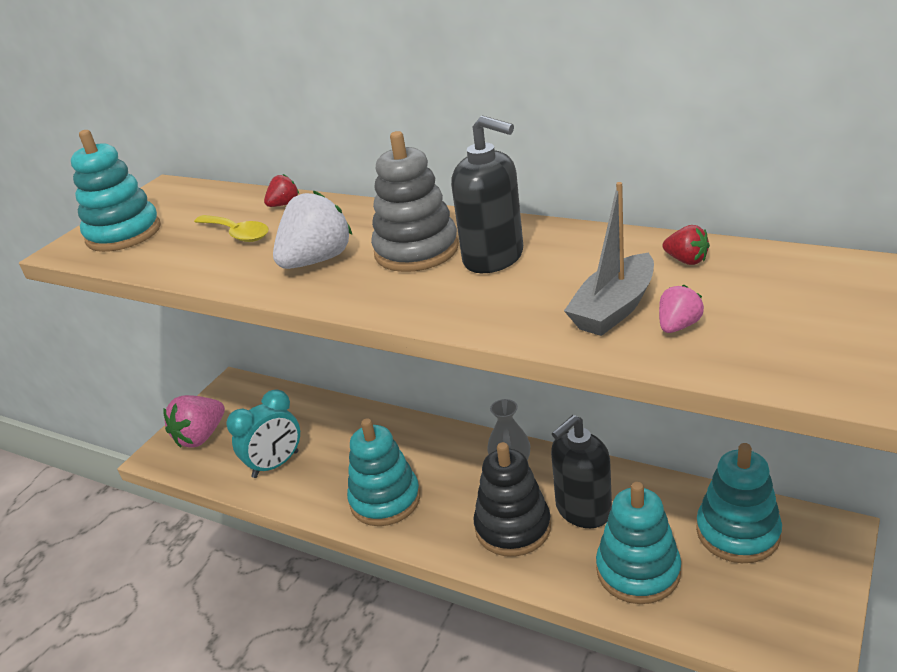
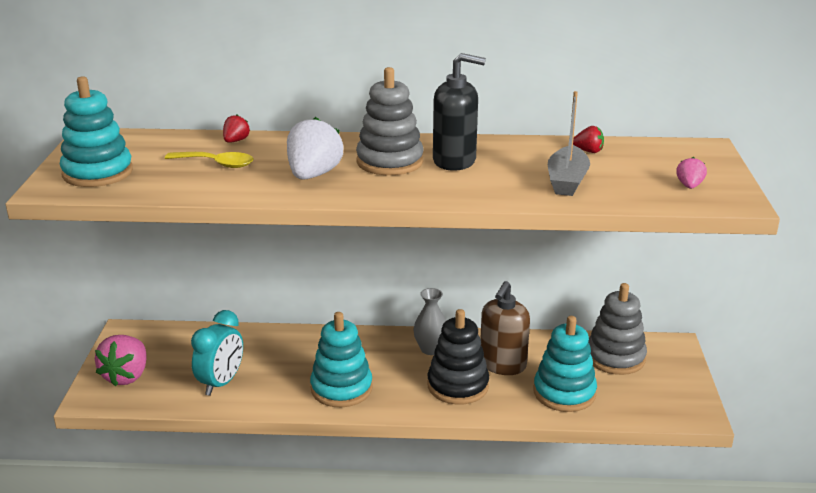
camera: 30 degrees left, 5 degrees down
(583, 510) = (502, 365): black soap dispenser -> brown soap dispenser
(678, 326) = (615, 185): pink strawberry -> pink strawberry (689, 186)
(737, 532) = (615, 357): turquoise stacking toy -> grey stacking toy

